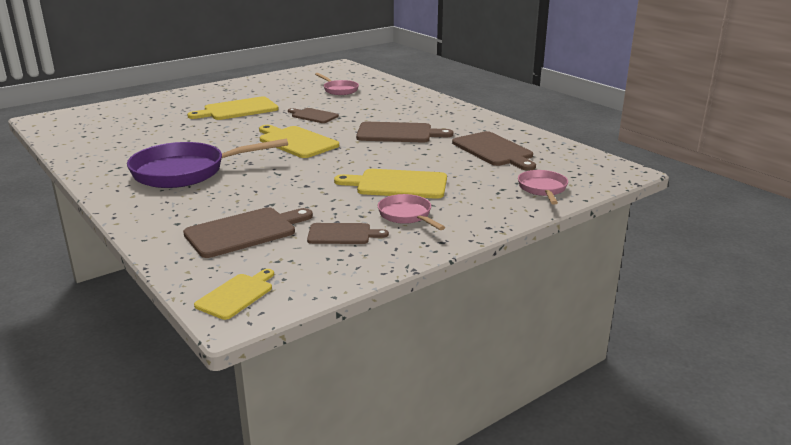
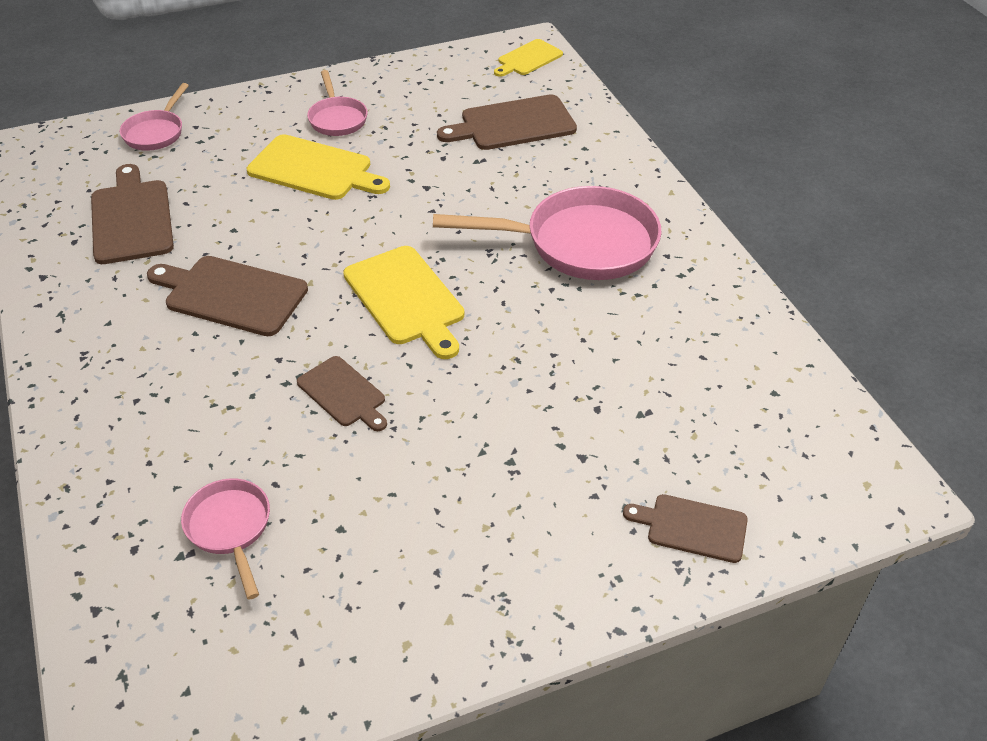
camera: 165 degrees left, 20 degrees up
(186, 172) = (580, 243): purple pan -> pink pan
(237, 110) = (486, 456): yellow cutting board -> none
(342, 234) = (416, 105): brown cutting board -> brown cutting board (692, 527)

